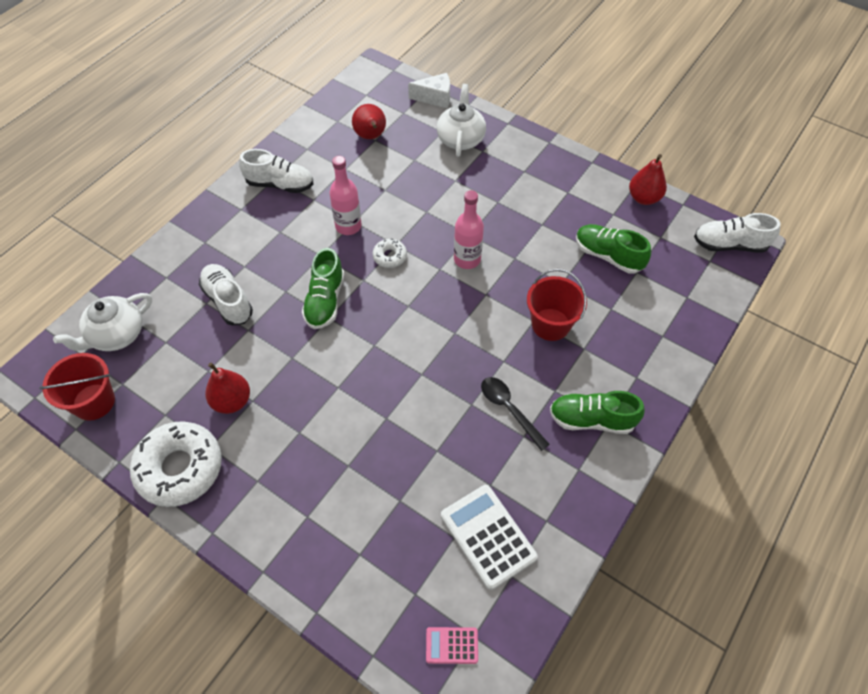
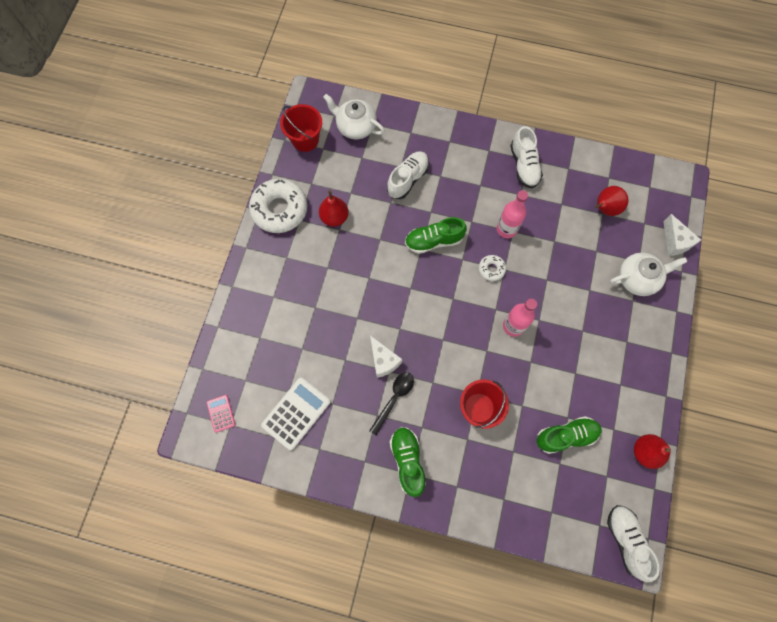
camera: 70 degrees right, 15 degrees up
(455, 406) = (383, 360): none -> white cheese
(608, 256) = (566, 436): green shoe -> green shoe turned 60 degrees clockwise

